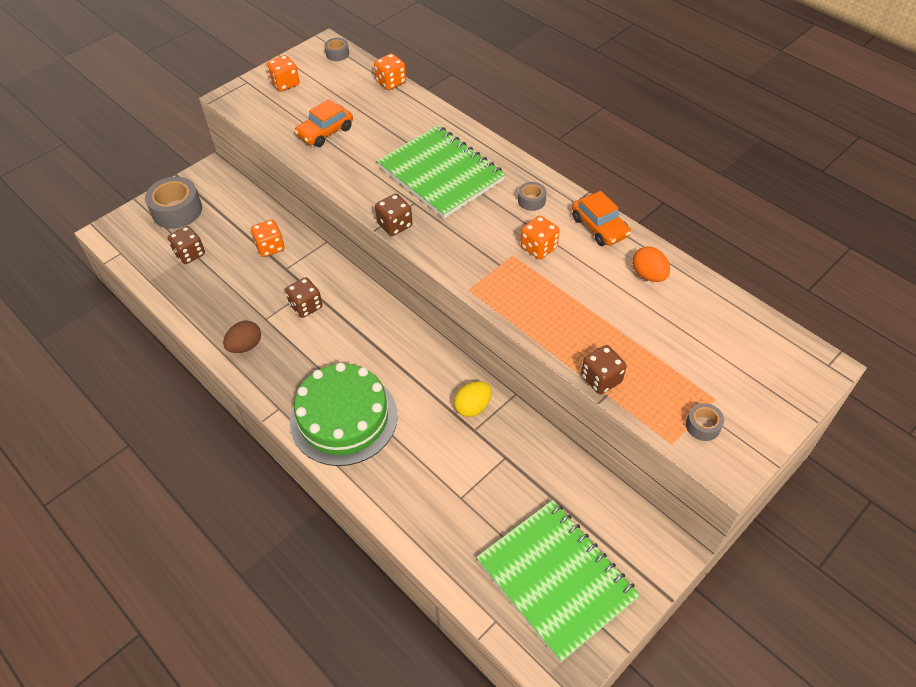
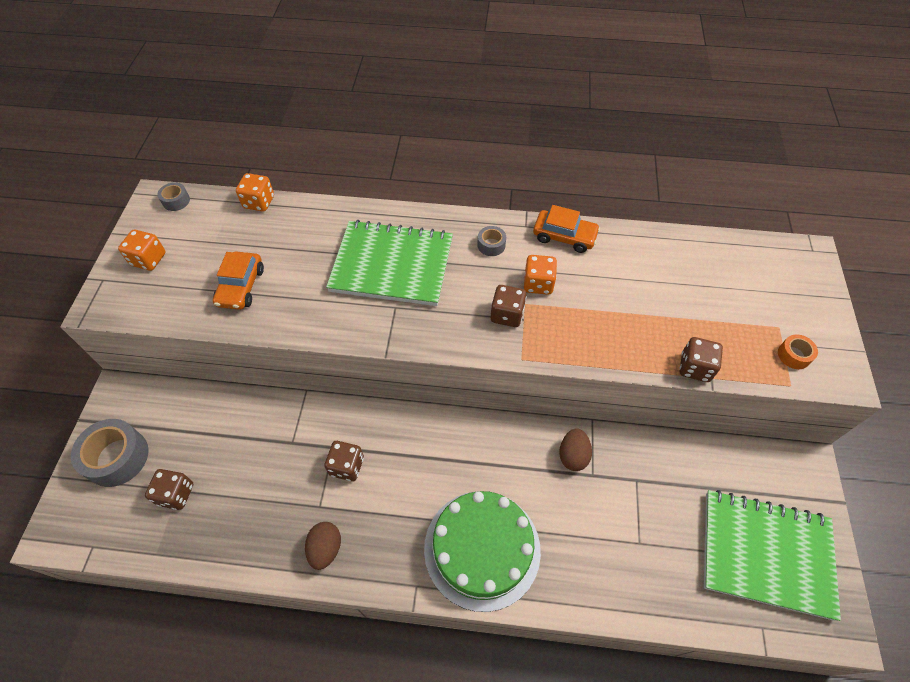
camera: 40 degrees left, 5 degrees up
(270, 247) = (256, 431): orange dice -> none
(395, 225) = (399, 340): brown dice -> brown dice (507, 315)
(472, 407) = (573, 455): yellow egg -> brown egg
(648, 275) = (638, 255): orange egg -> none
(702, 426) = (794, 355): grey tape -> orange tape

